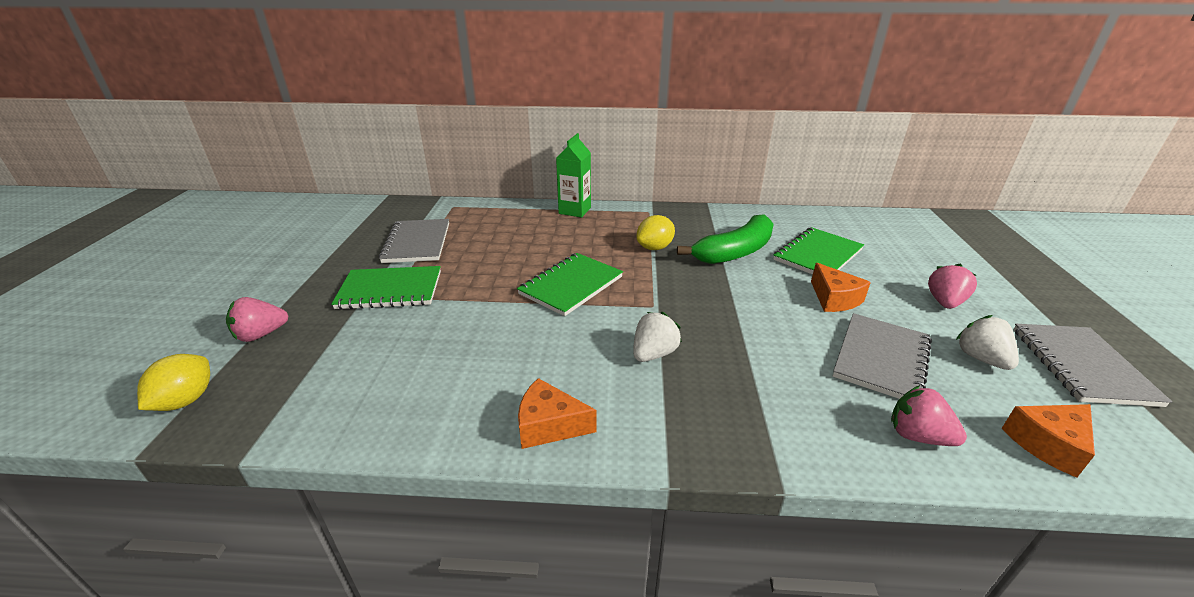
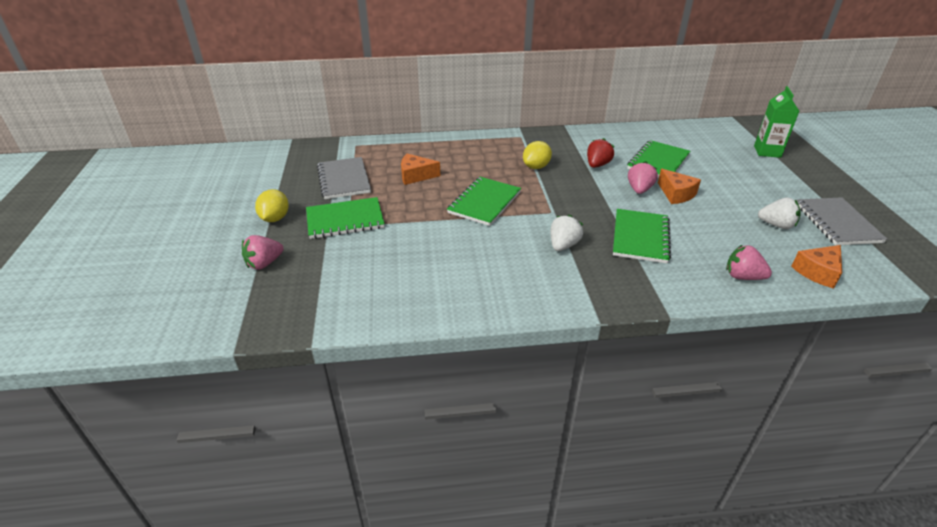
camera: 10 degrees left, 5 degrees up
(186, 400) = (241, 314): yellow lemon -> yellow lemon (275, 218)
(549, 425) = (511, 298): orange cheese -> orange cheese (415, 176)
(575, 210) = (460, 140): green carton -> green carton (767, 151)
(734, 252) = (597, 165): green banana -> red strawberry
(768, 354) = (640, 237): none -> green notebook
(881, 359) = (714, 232): grey notebook -> none
(944, 302) = (750, 189): pink strawberry -> pink strawberry (639, 189)
(981, 358) = (776, 225): white strawberry -> white strawberry turned 135 degrees clockwise

